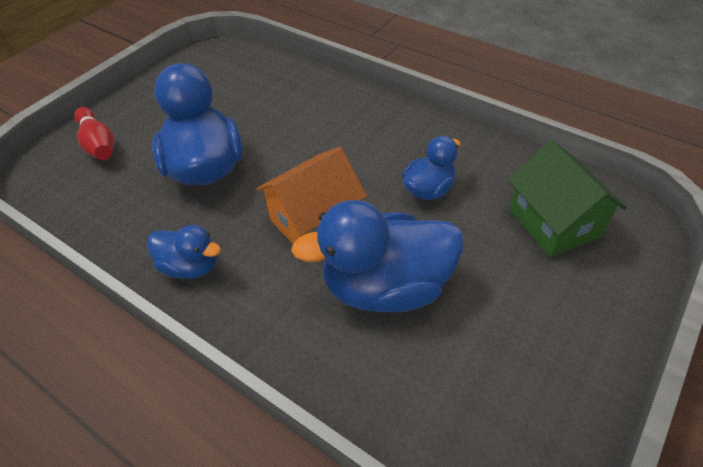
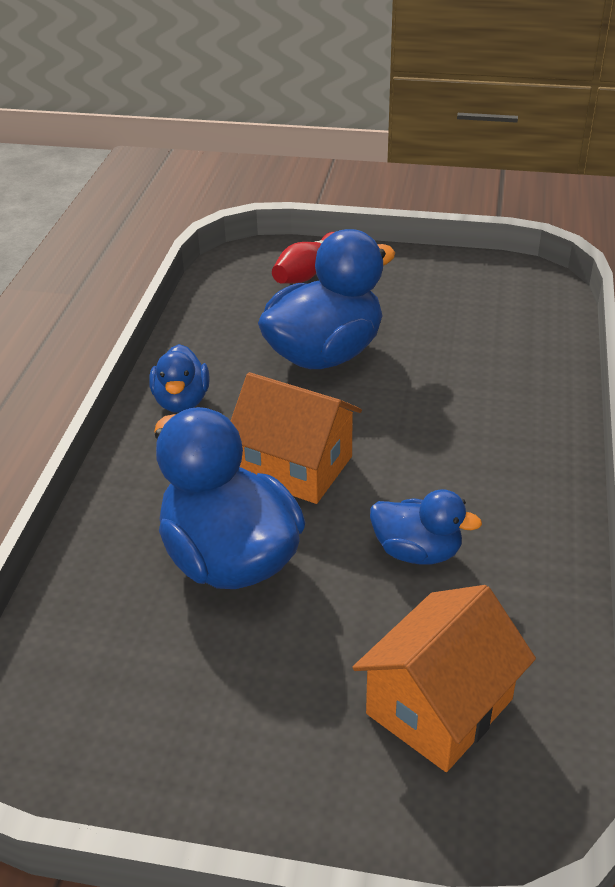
camera: 65 degrees right, 10 degrees down
(553, 223) = (439, 706): green house -> orange house

